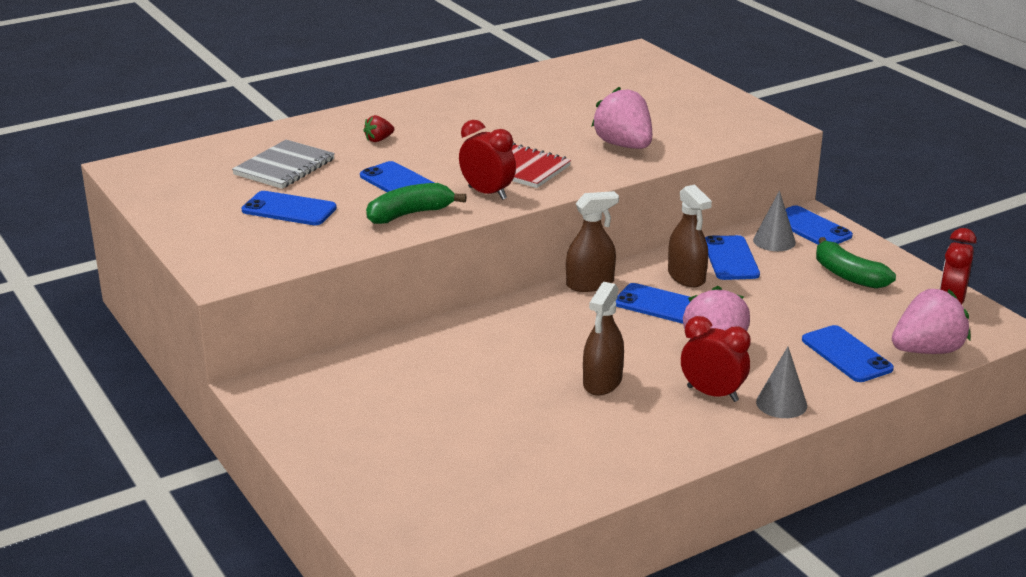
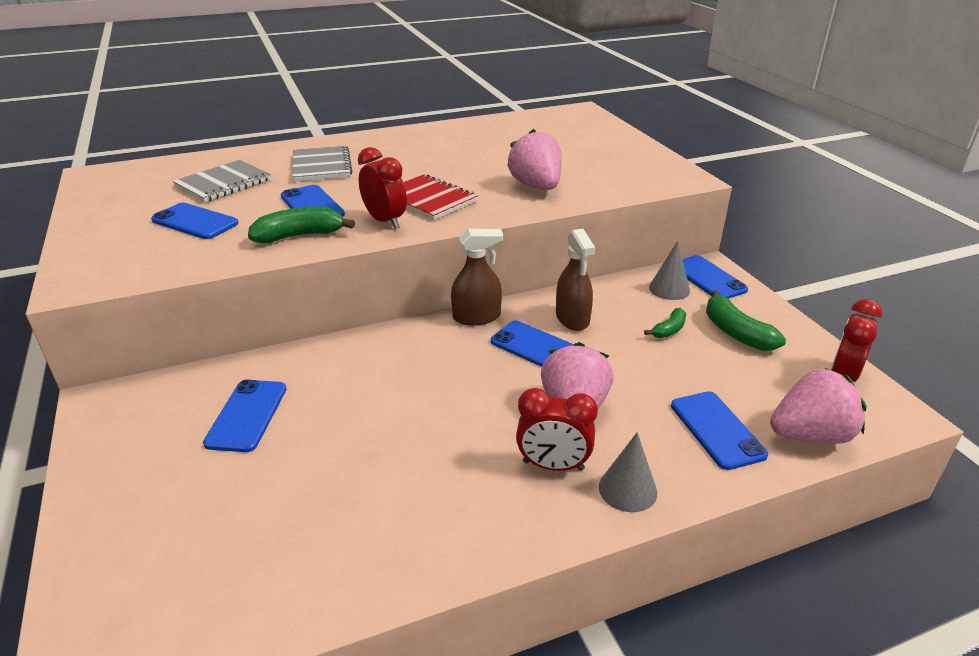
camera: 10 degrees right, 5 degrees up
(378, 140) = (321, 166): red strawberry -> grey notebook
(602, 382) = (440, 434): brown spray bottle -> none
(712, 394) = (553, 465): red clock -> red clock turned 150 degrees clockwise
(730, 258) = (621, 303): blue phone -> blue phone (247, 415)
(784, 278) = (669, 330): none -> green banana

